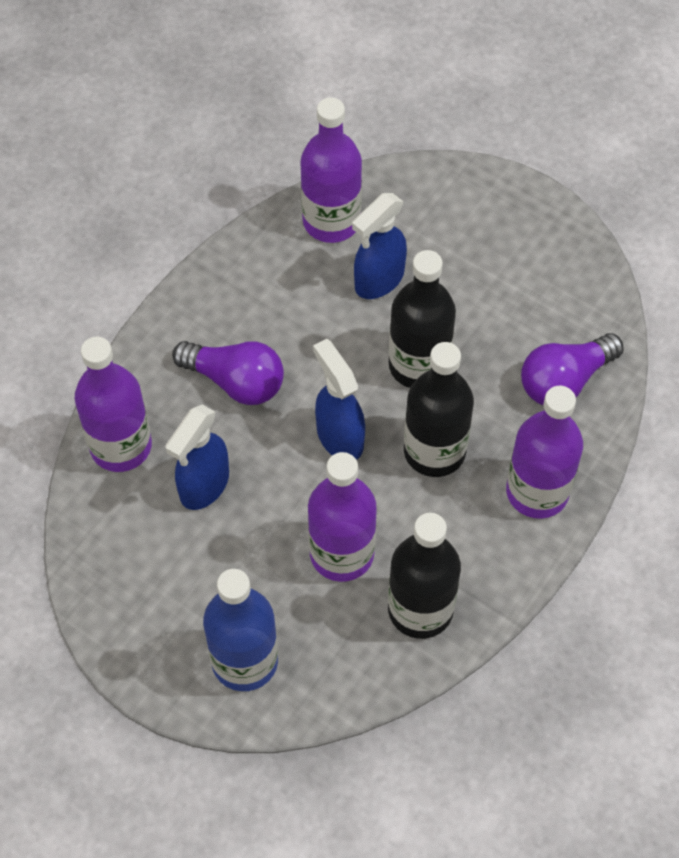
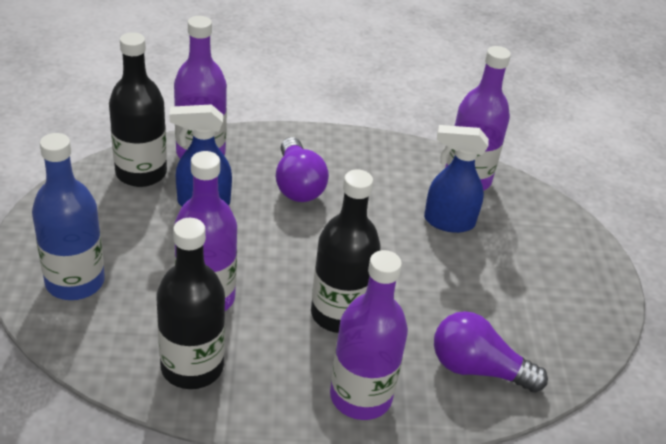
camera: 50 degrees right, 20 degrees down
(339, 436) = (302, 255): blue spray bottle -> none
(418, 365) = (402, 273): black bottle -> black bottle (141, 173)

